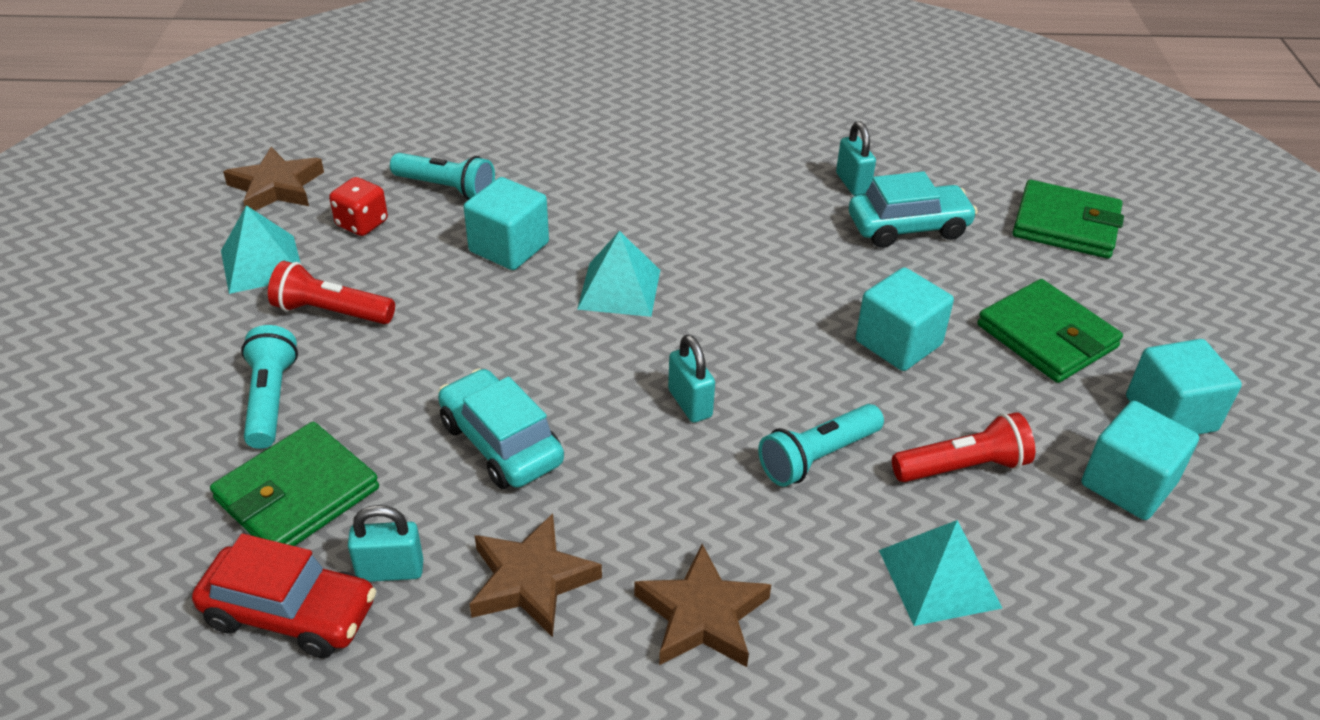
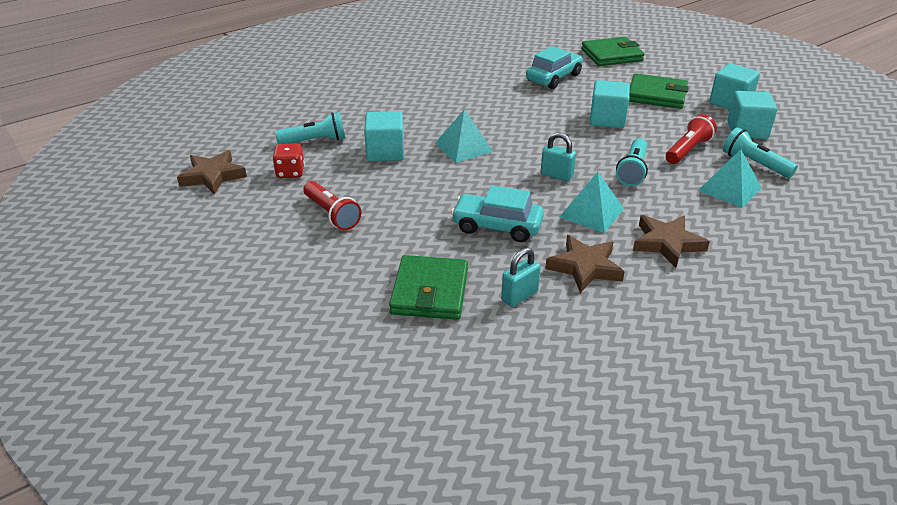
camera: 35 degrees left, 5 degrees down
(262, 264) = (259, 211): turquoise pyramid -> turquoise pyramid (592, 212)
(271, 399) = (356, 263): turquoise flashlight -> turquoise flashlight (754, 164)
(290, 613) = (498, 335): red car -> none
(331, 312) = (331, 214): red flashlight -> red flashlight turned 105 degrees counterclockwise
(852, 183) = (508, 70): turquoise padlock -> none

